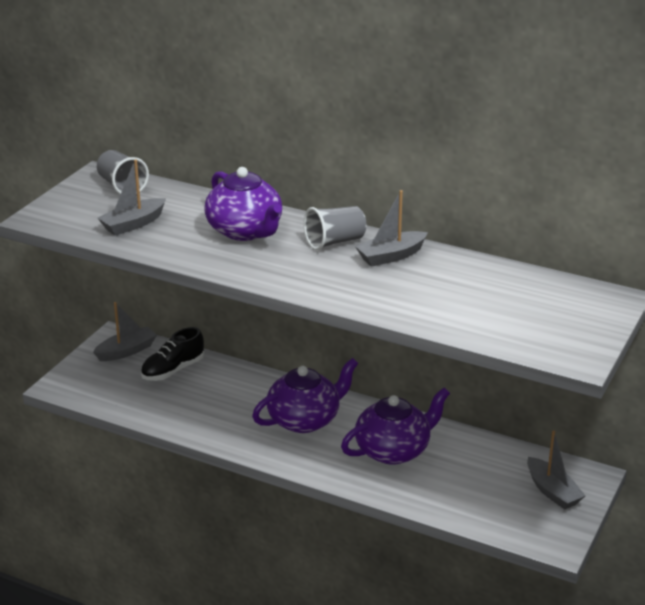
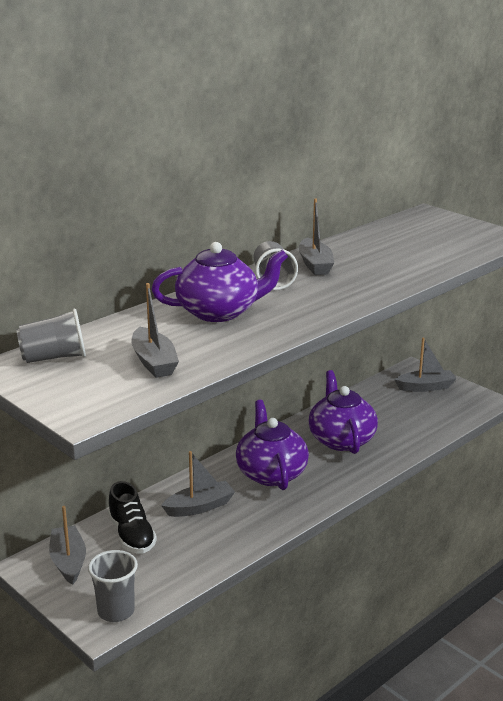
camera: 70 degrees left, 5 degrees down
(76, 388) = (116, 611): none -> grey cup
(230, 393) = (199, 507): none -> grey boat

